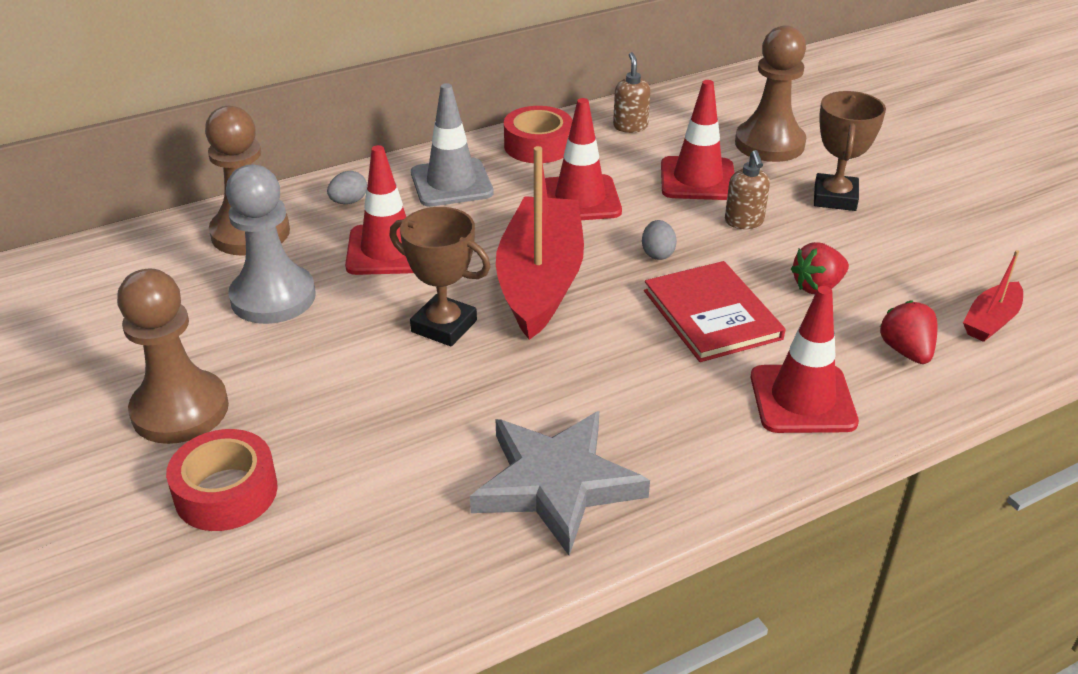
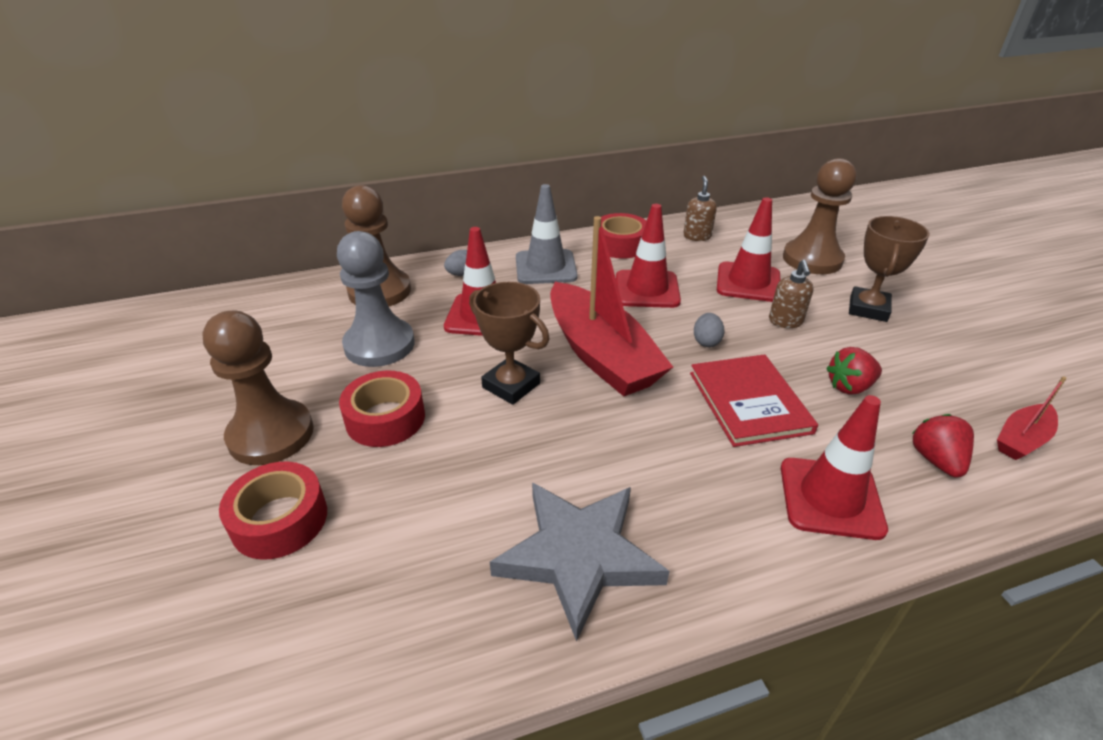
camera: 10 degrees right, 0 degrees up
(308, 377) = (385, 418): none -> red tape
(540, 281) = (601, 355): red boat -> red boat turned 135 degrees clockwise

